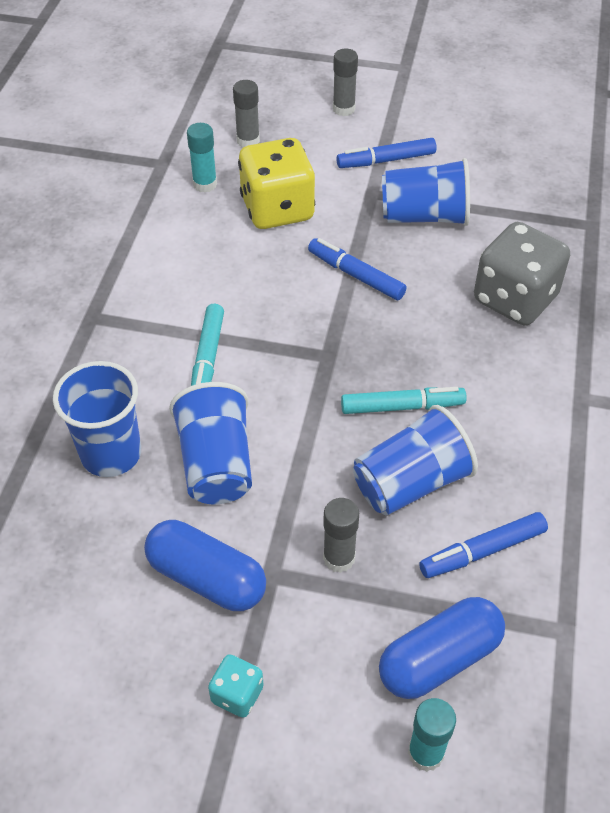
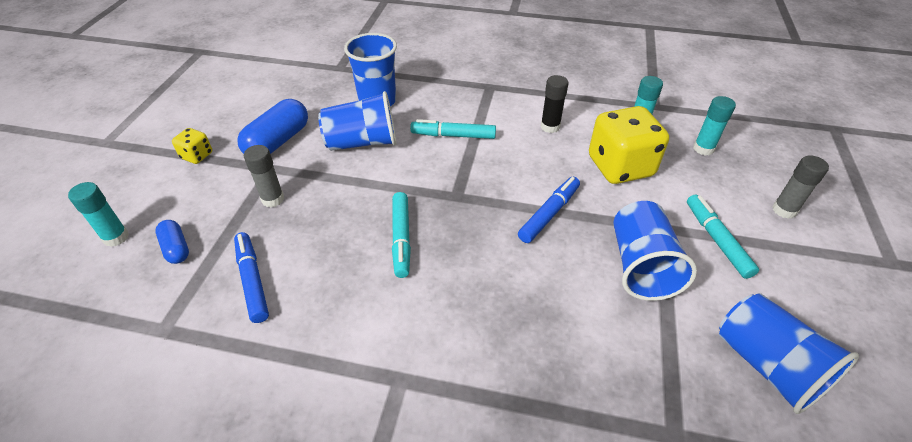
camera: 90 degrees right, 5 degrees down
(196, 261) = (550, 127): none -> black glue stick
(237, 694) = (197, 156): turquoise dice -> yellow dice
(248, 141) = (703, 149): grey glue stick -> turquoise glue stick
(386, 160) = (716, 240): blue marker -> turquoise marker
(410, 483) = (326, 240): blue cup -> blue cup (767, 365)
(439, 659) = (176, 248): blue capsule -> blue capsule, size x0.56
(515, 299) = (534, 334): grey dice -> none

